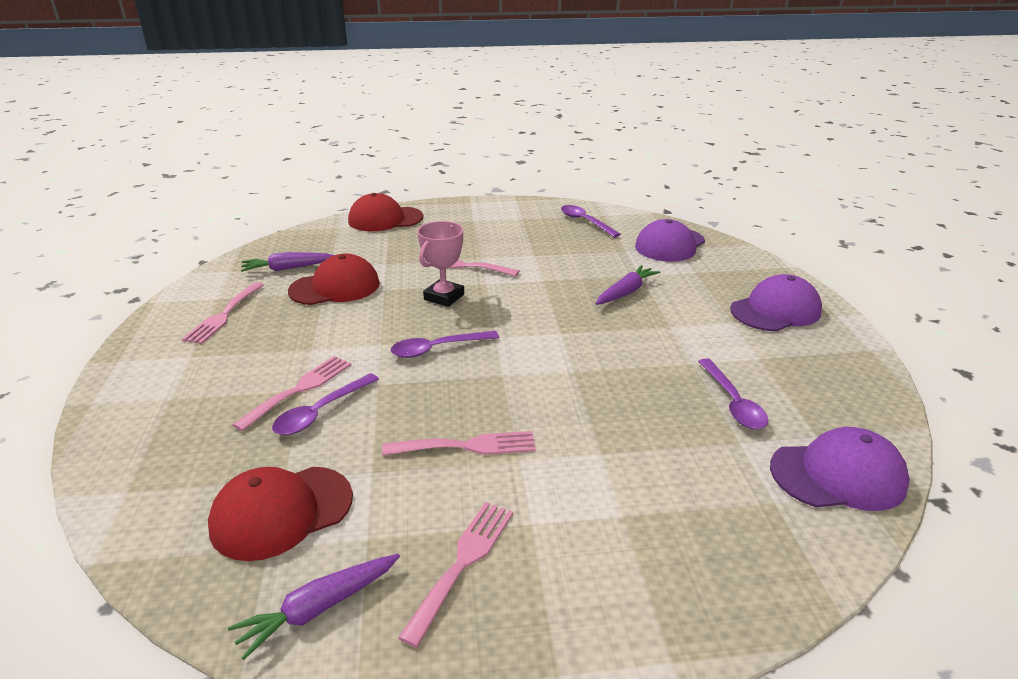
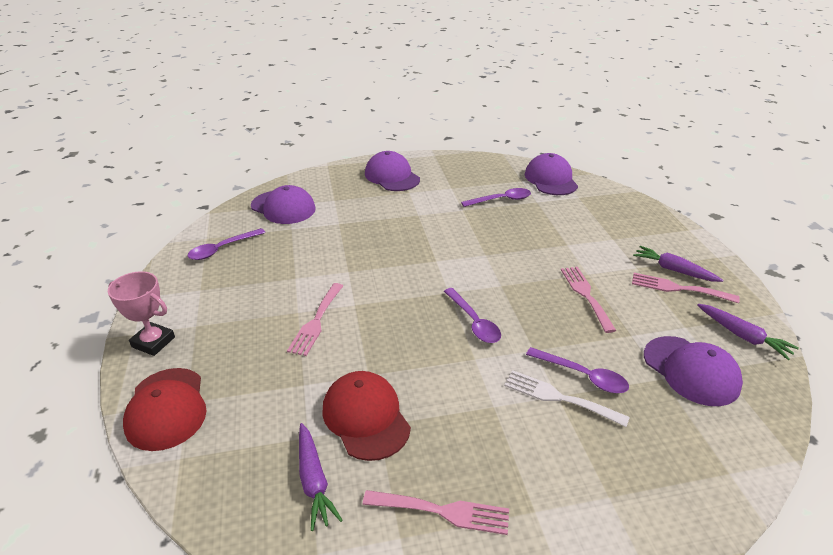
camera: 95 degrees left, 5 degrees up
(281, 512) = (691, 370): red cap -> purple cap
(299, 389) = (559, 397): pink fork -> white fork
(444, 297) = (383, 328): pink trophy -> pink trophy (153, 342)
(626, 292) = (369, 230): purple carrot -> purple carrot (673, 270)

